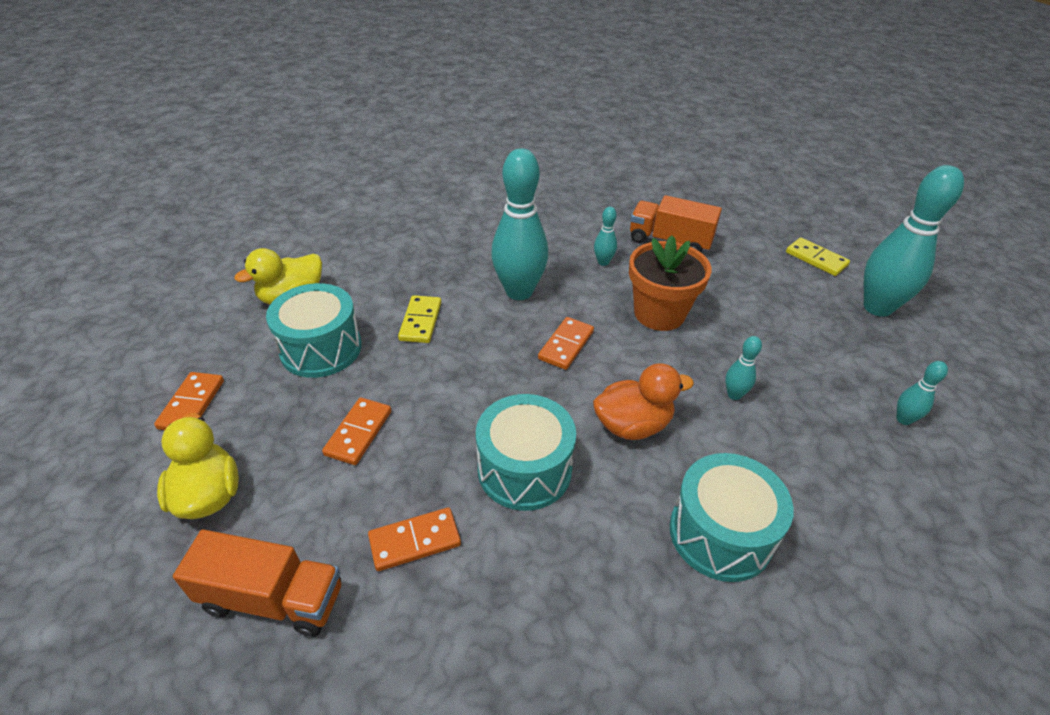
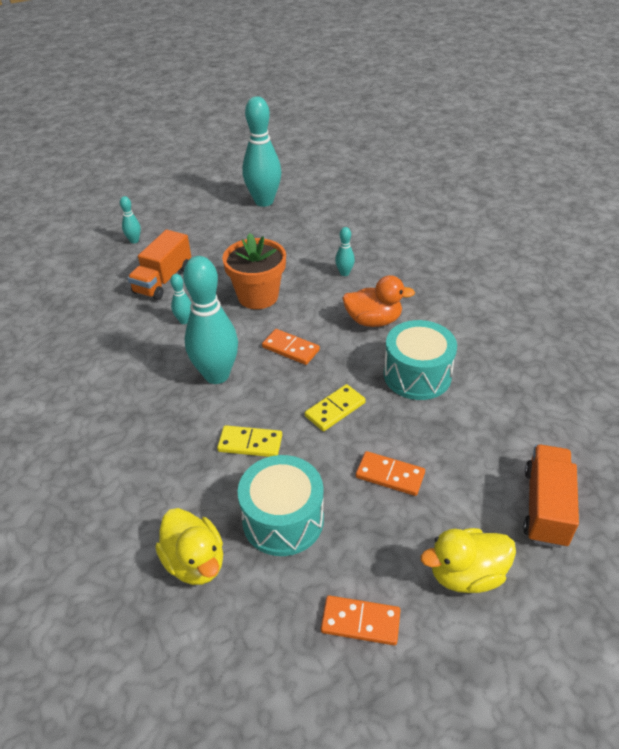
camera: 85 degrees left, 0 degrees up
(415, 541) = (484, 431): orange domino -> none
(632, 425) = (373, 321): orange duck -> orange duck turned 105 degrees clockwise
(720, 533) = (454, 294): turquoise drum -> none
(816, 259) = (205, 214): yellow domino -> yellow domino (335, 409)
(903, 419) = (364, 215): turquoise bowling pin -> turquoise bowling pin (134, 241)

